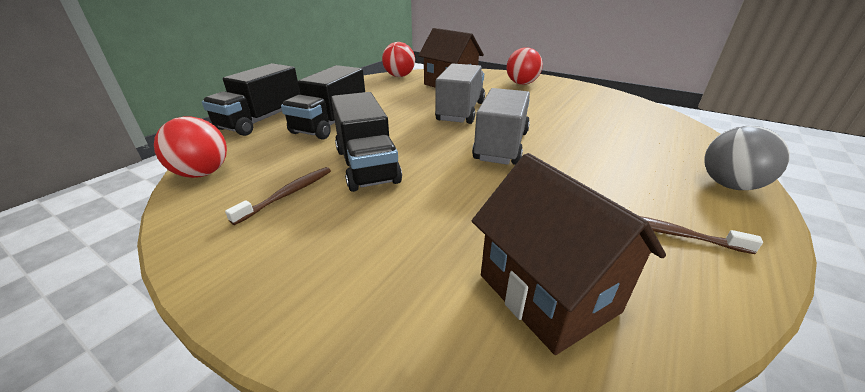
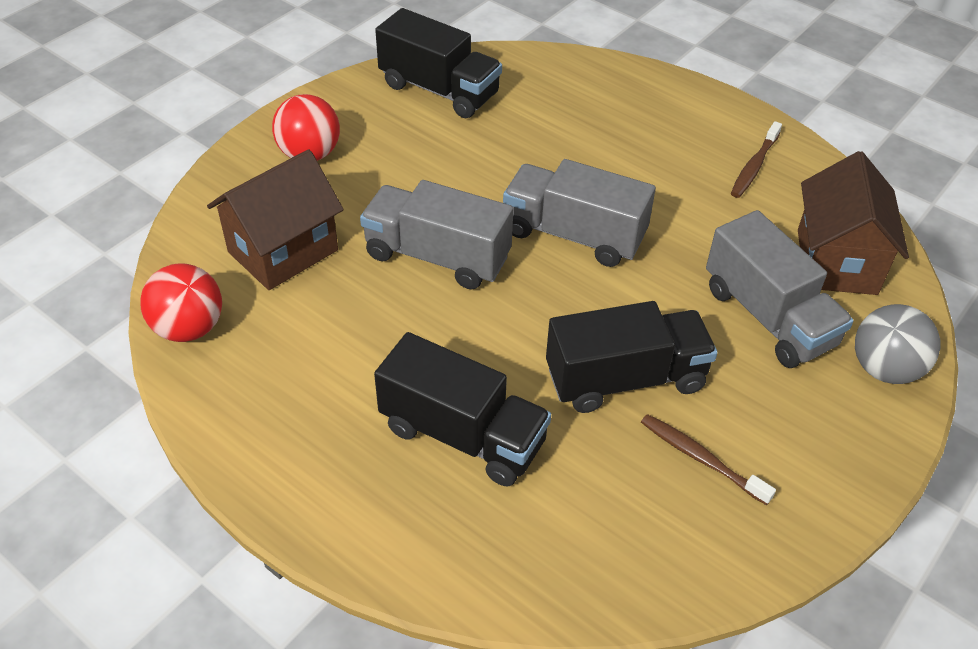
camera: 85 degrees left, 15 degrees up
(202, 173) = (645, 582): red ball -> none
(261, 120) = (428, 553): black truck -> black truck (439, 90)
(441, 233) = (768, 317): none -> grey truck
(547, 293) = (836, 261): brown house -> brown house turned 60 degrees counterclockwise
(729, 185) = (673, 94): grey ball -> grey ball (884, 369)

